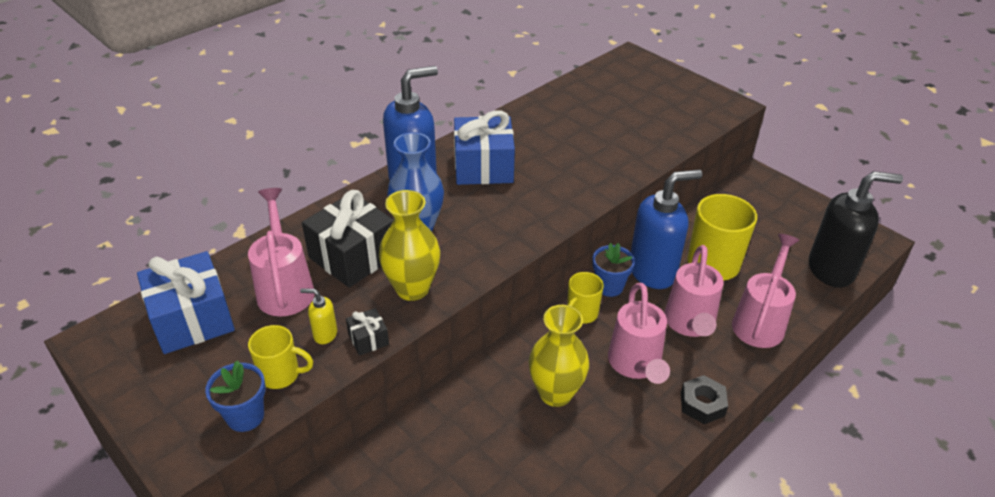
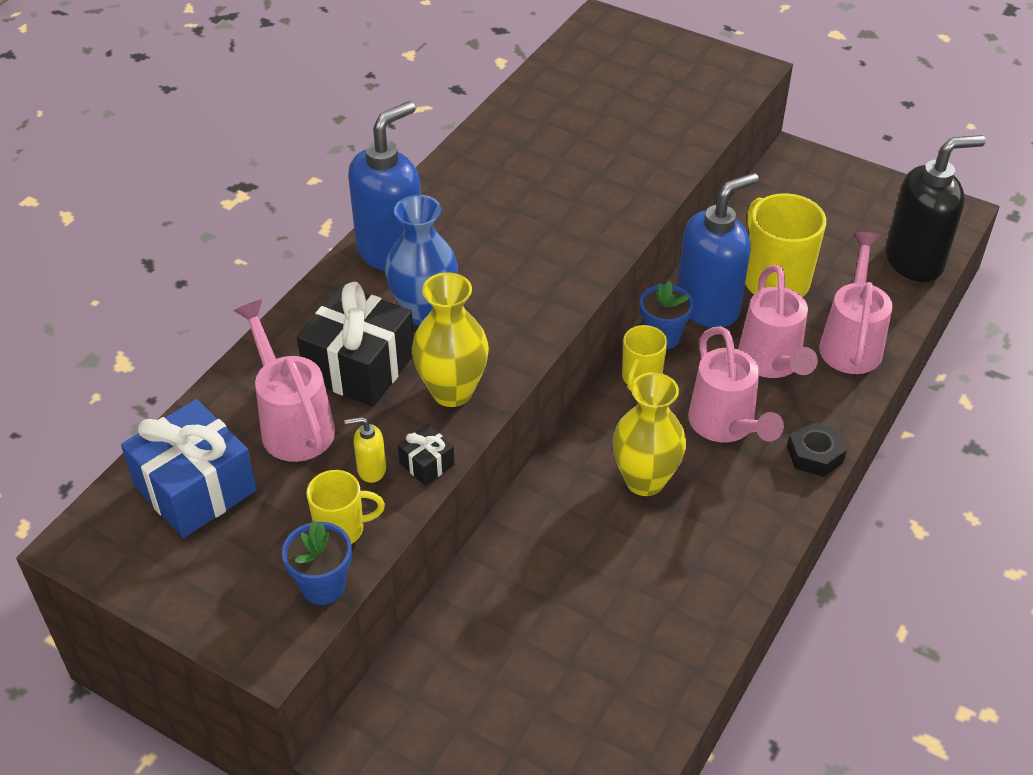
camera: 15 degrees left, 5 degrees up
(483, 167) = (472, 214): blue gift -> none

